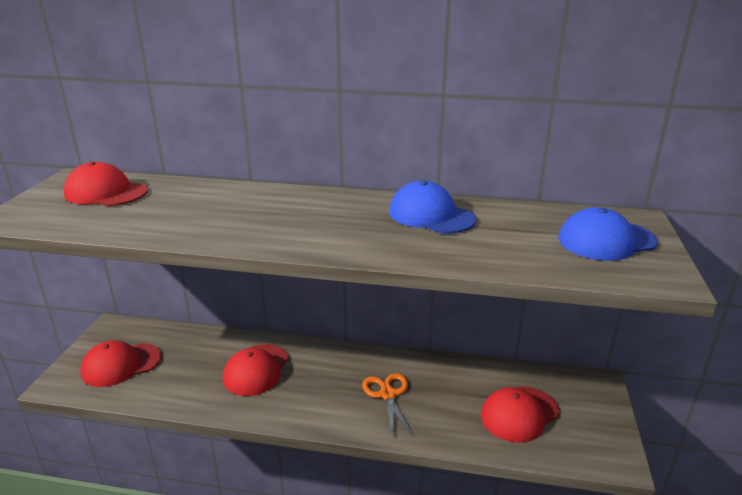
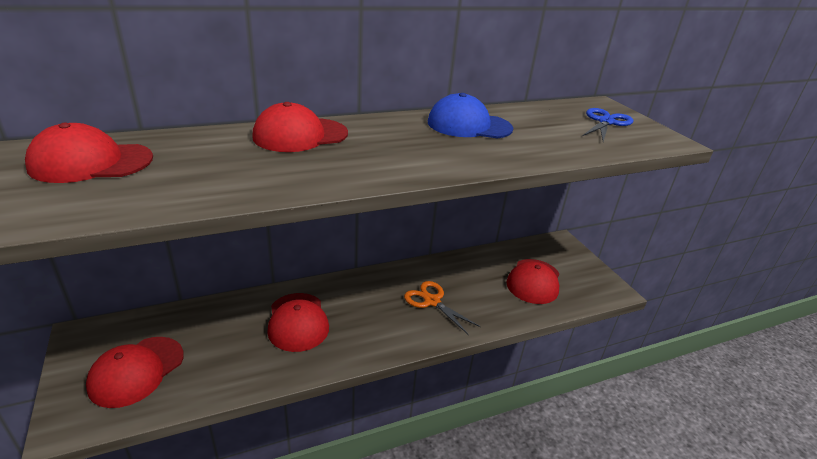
camera: 35 degrees left, 5 degrees up
(265, 198) = (300, 135): none -> red cap
(606, 240) = (606, 122): blue cap -> blue scissors

